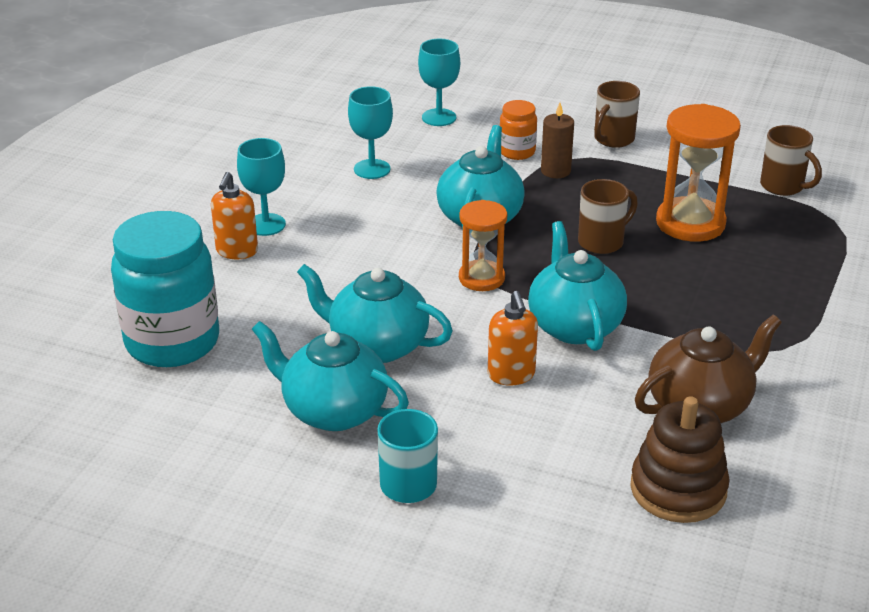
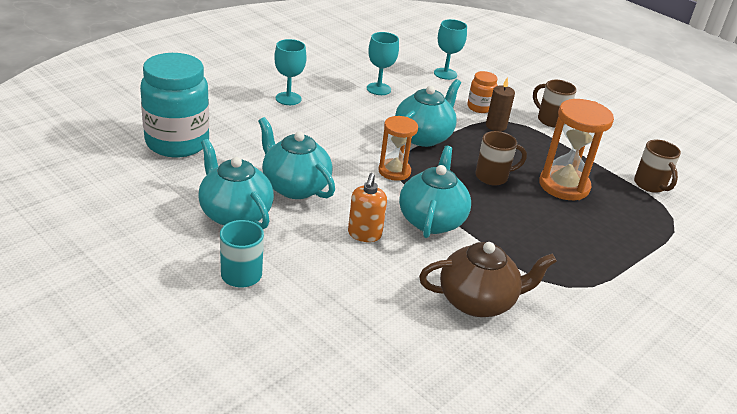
camera: 20 degrees right, 0 degrees up
(236, 251) = (258, 107): orange soap dispenser -> none
(613, 139) = (550, 120): brown mug -> brown mug turned 75 degrees clockwise
(678, 489) = (417, 349): brown stacking toy -> none

